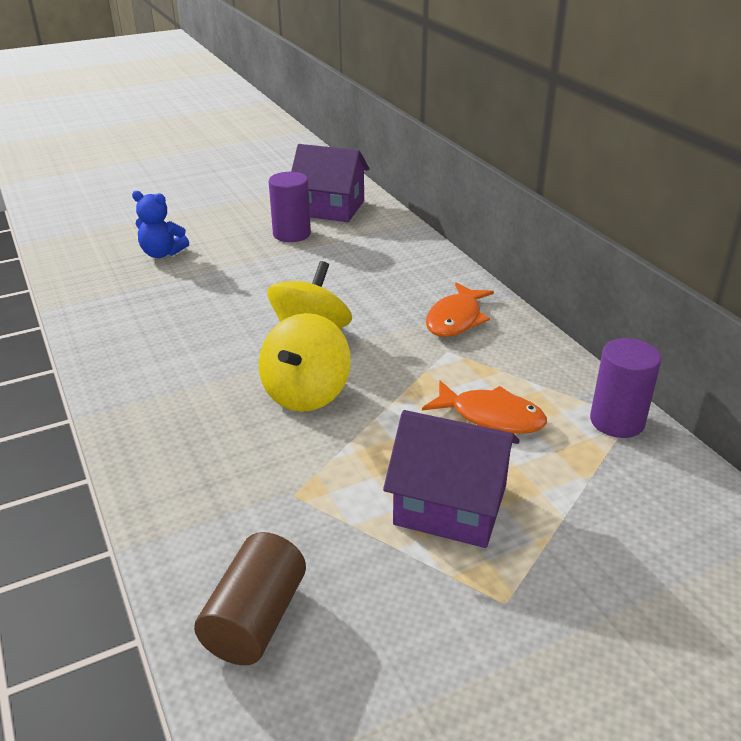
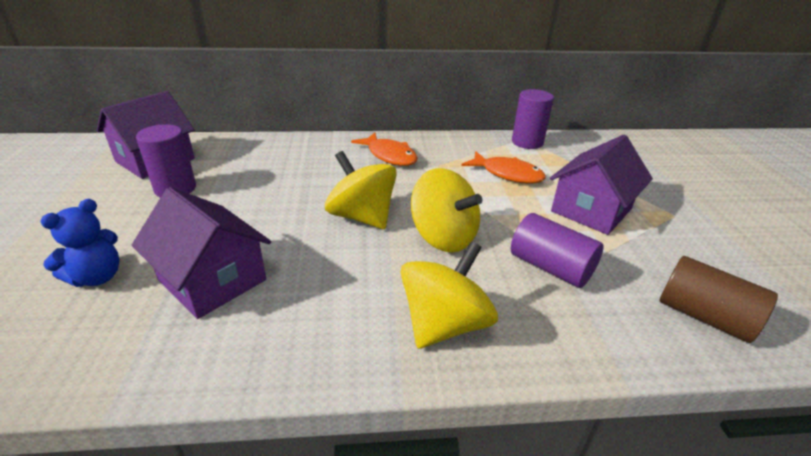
camera: 70 degrees left, 0 degrees up
(169, 420) = (444, 324): none -> yellow spinning top
(179, 295) = (212, 280): none -> purple house
(291, 478) = (550, 267): none -> purple cylinder
(491, 416) = (507, 174): orange fish -> orange fish turned 75 degrees clockwise

